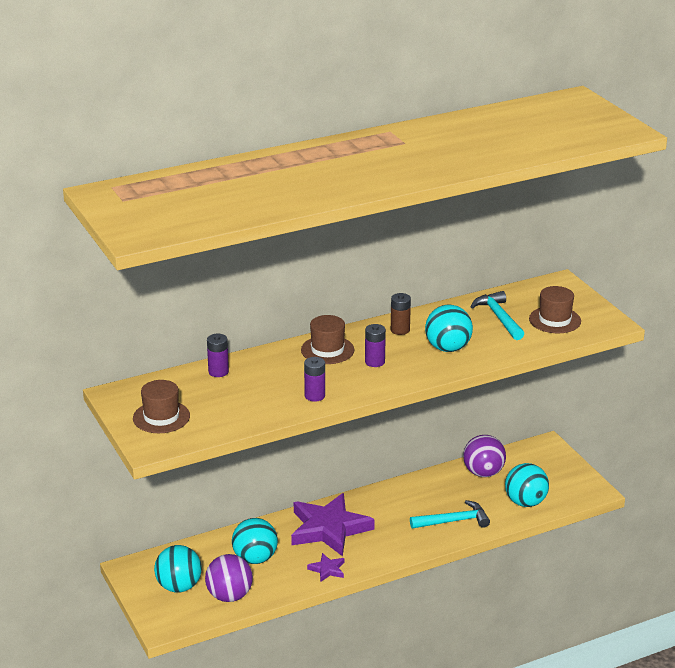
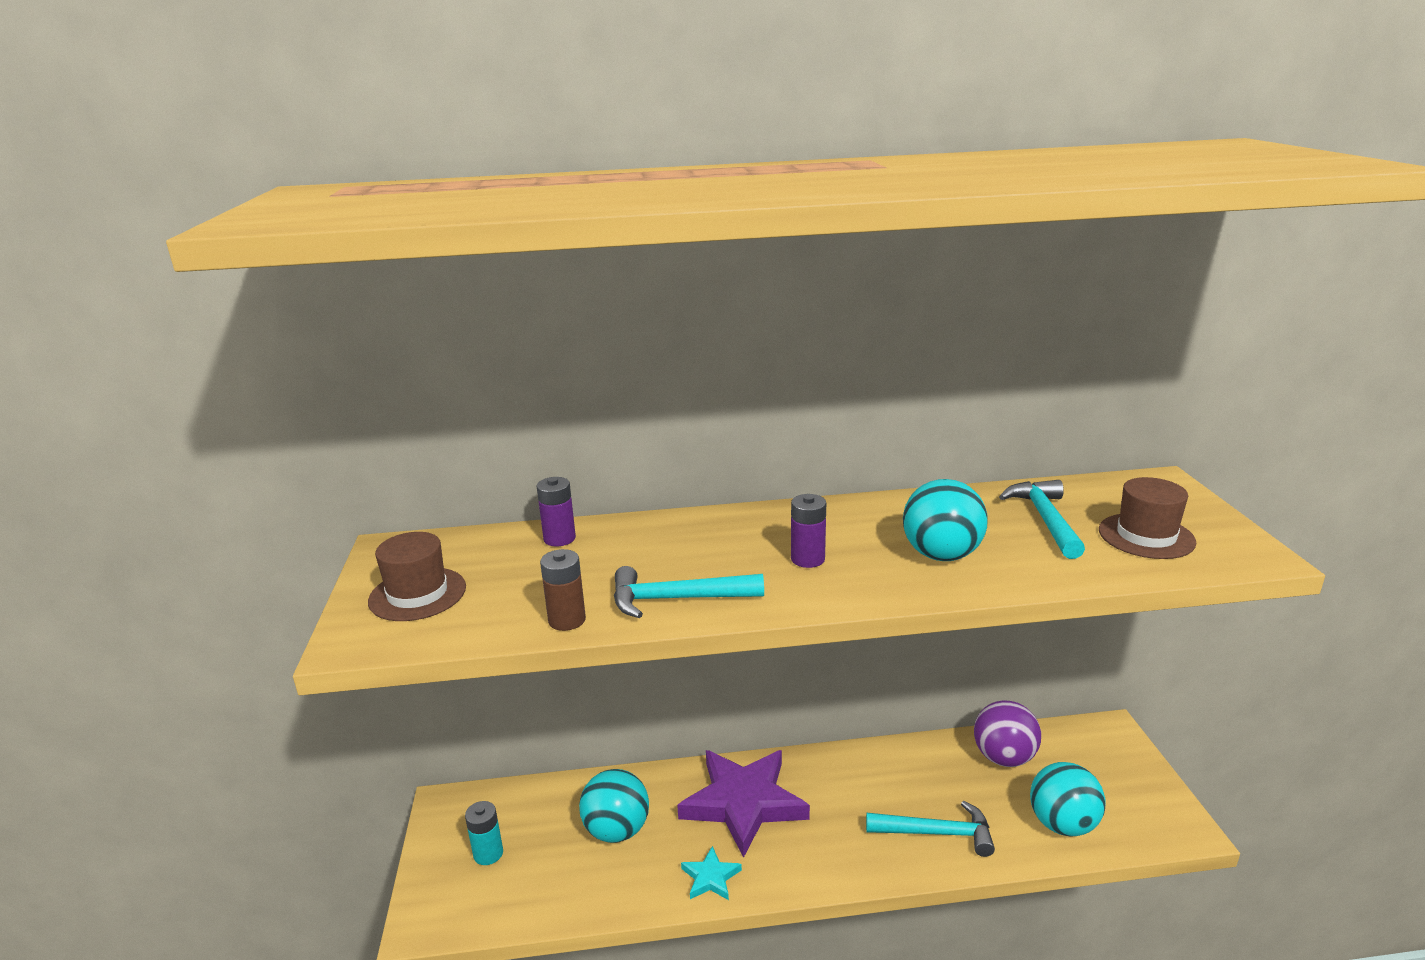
camera: 20 degrees right, 5 degrees down
(179, 586) = (488, 853): turquoise ball -> turquoise battery
(229, 596) = (546, 890): purple ball -> none
(314, 396) = (677, 599): purple battery -> turquoise hammer
(327, 350) = (743, 530): brown hat -> none
(327, 569) = (710, 877): purple star -> turquoise star
(400, 330) = (872, 517): brown battery -> brown battery (567, 620)

